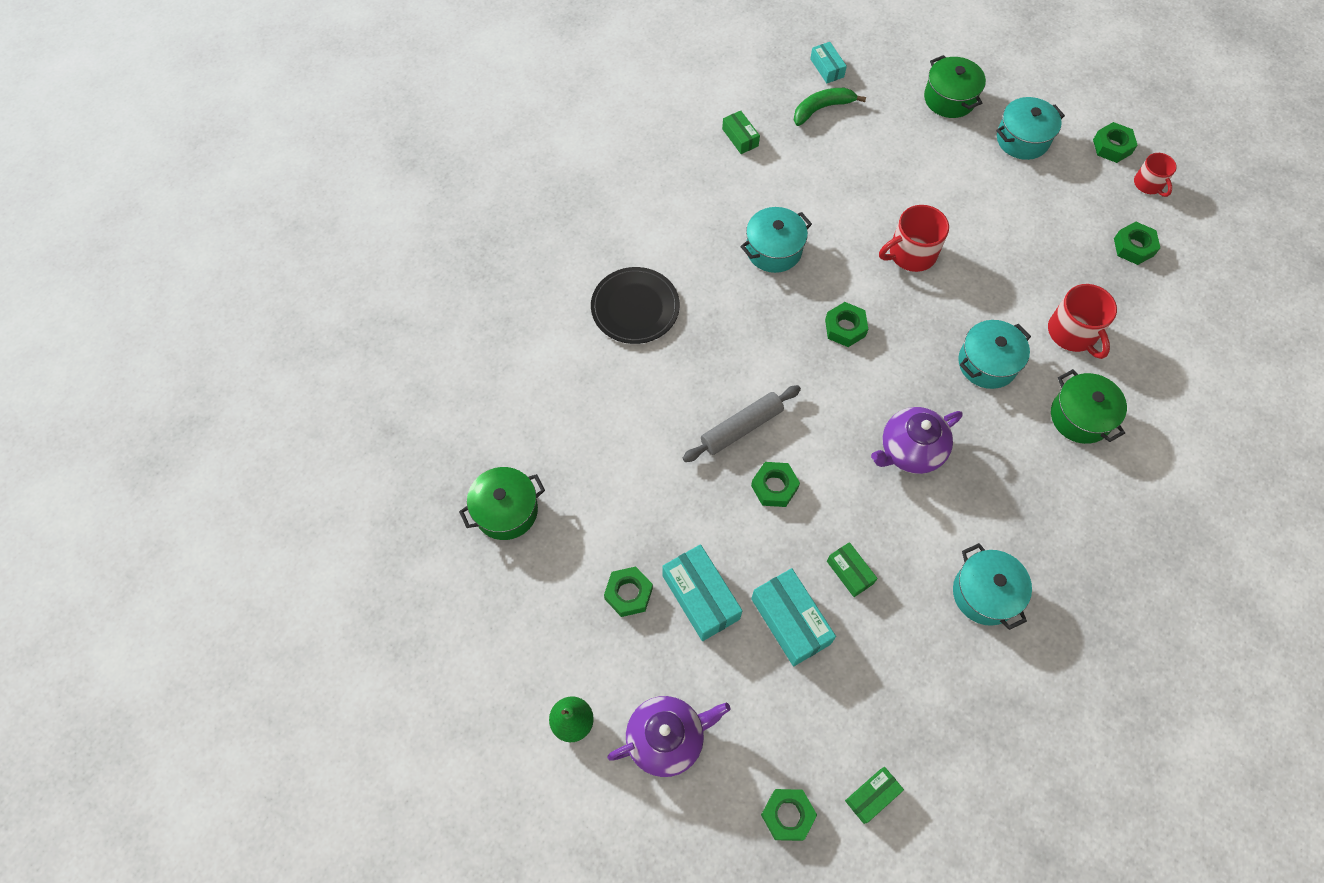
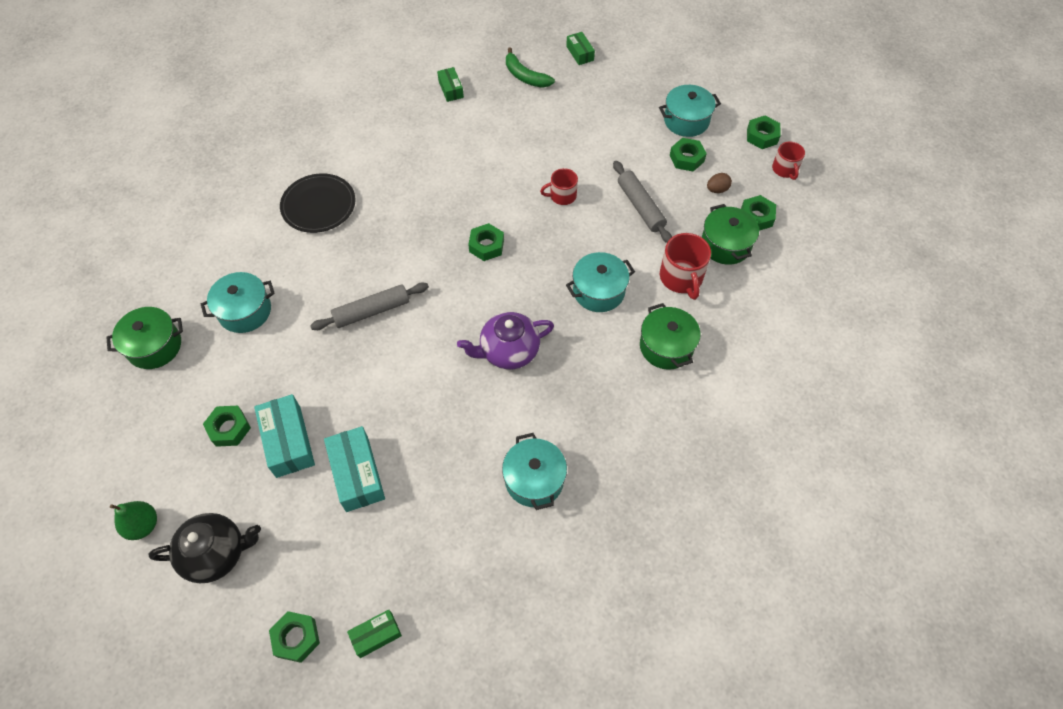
camera: 10 degrees right, 5 degrees down
(666, 738) = (216, 553): purple teapot -> black teapot
(773, 250) = (448, 177): turquoise pot -> turquoise pot (245, 311)
(774, 487) = (382, 362): green nut -> green nut (686, 158)
(821, 109) = (525, 76): green banana -> green banana turned 120 degrees counterclockwise
(827, 68) = (540, 47): turquoise box -> none
(849, 572) = (422, 442): green box -> green box (580, 53)
(911, 253) = (562, 196): red mug -> red mug, size x0.64
(949, 99) = (634, 82): green pot -> green pot (725, 245)
(1003, 254) = (640, 206): none -> grey rolling pin
(1081, 220) = (717, 190): none -> brown egg

